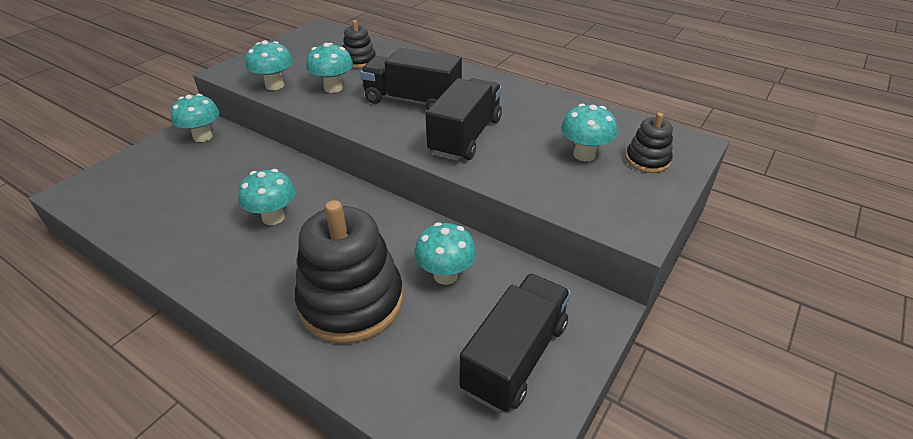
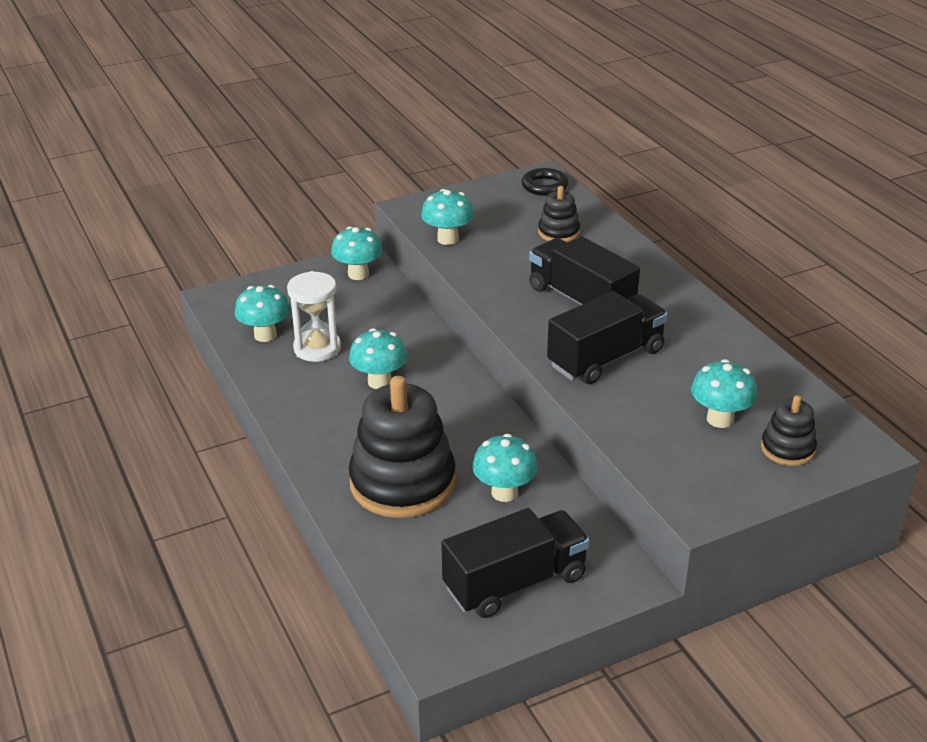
camera: 30 degrees right, 5 degrees down
(198, 207) = (317, 348): none -> white hourglass
(325, 34) = (544, 186): none -> black ring
(333, 88) = (506, 259): turquoise mushroom -> turquoise mushroom (265, 335)

